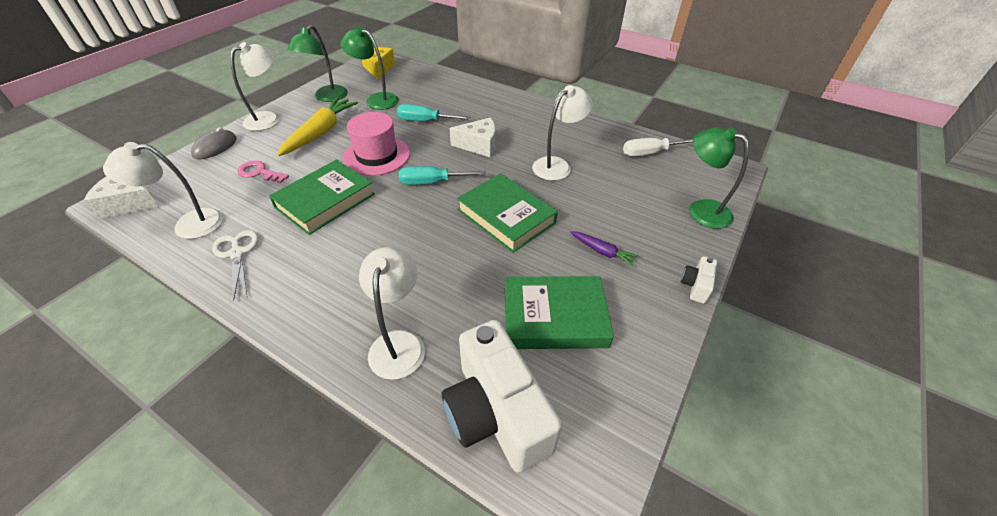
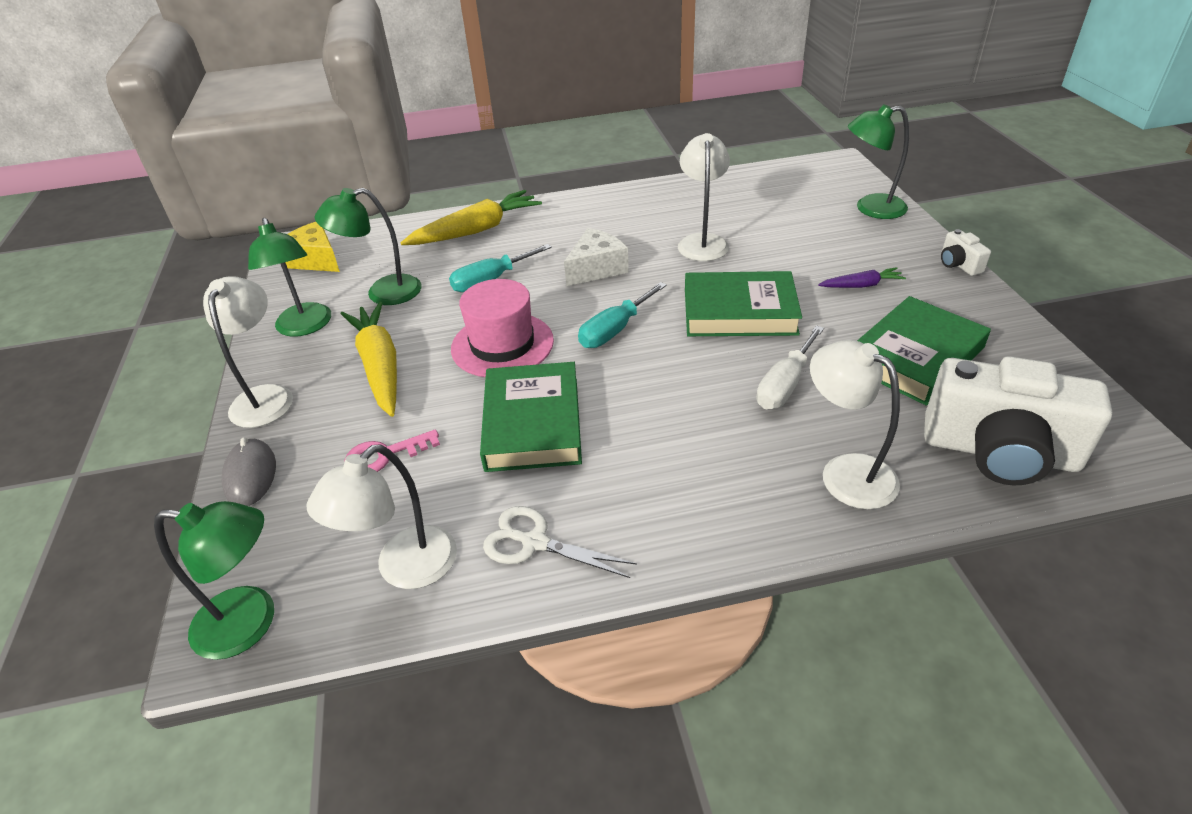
camera: 40 degrees left, 5 degrees down
(127, 204) = (251, 622): white cheese -> green lamp
(461, 92) = (476, 230): none -> yellow carrot
(649, 153) = (759, 187): white screwdriver -> white screwdriver (785, 385)

